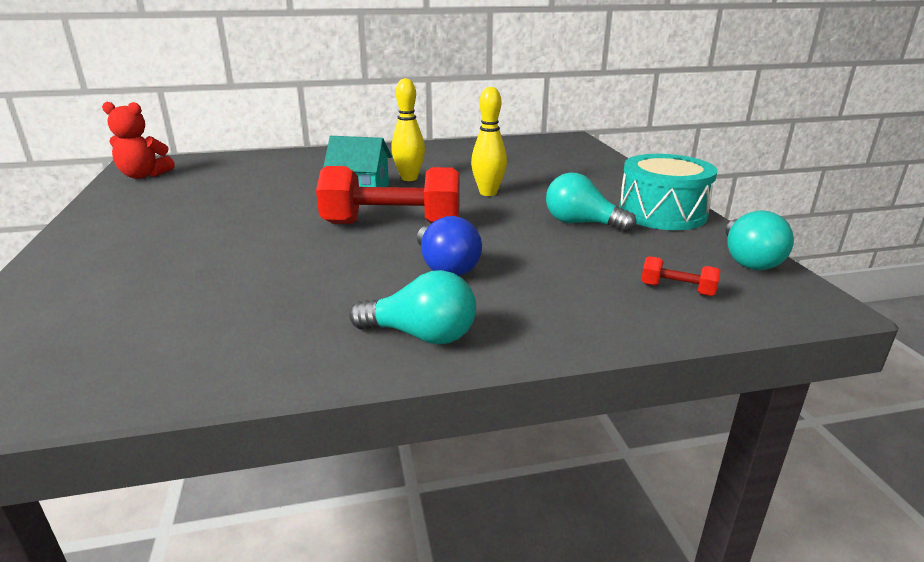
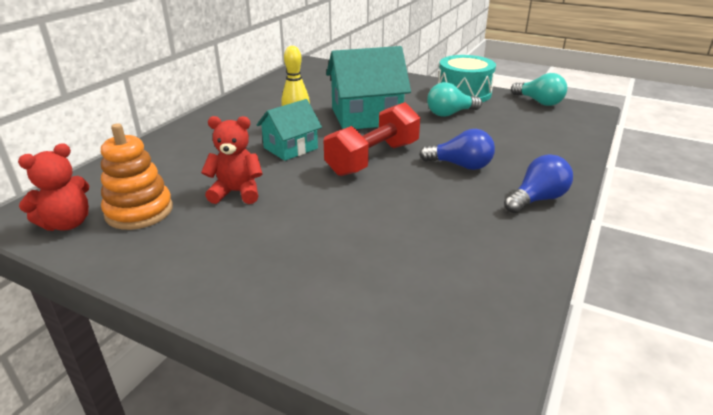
camera: 50 degrees left, 5 degrees up
(181, 185) = (139, 211): none -> orange stacking toy
(247, 200) = (237, 192): none -> red teddy bear
(421, 335) = (537, 199): turquoise light bulb -> blue light bulb
(488, 193) = (366, 116): yellow bowling pin -> turquoise house
(677, 290) = (551, 127): red dumbbell -> none

